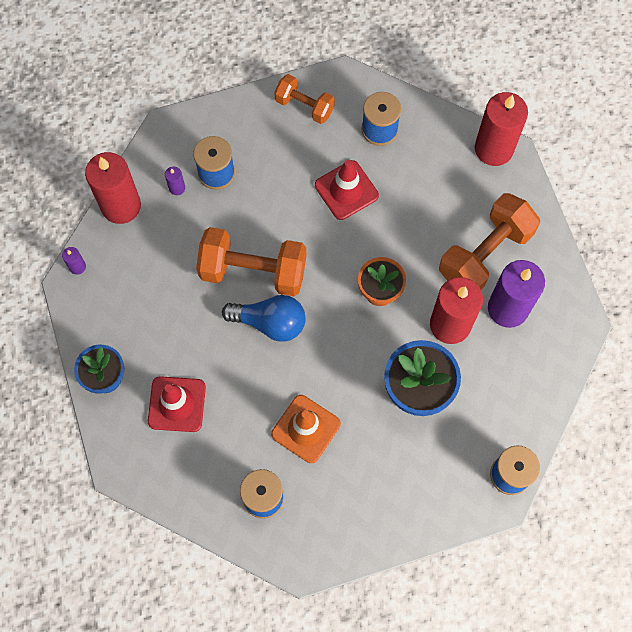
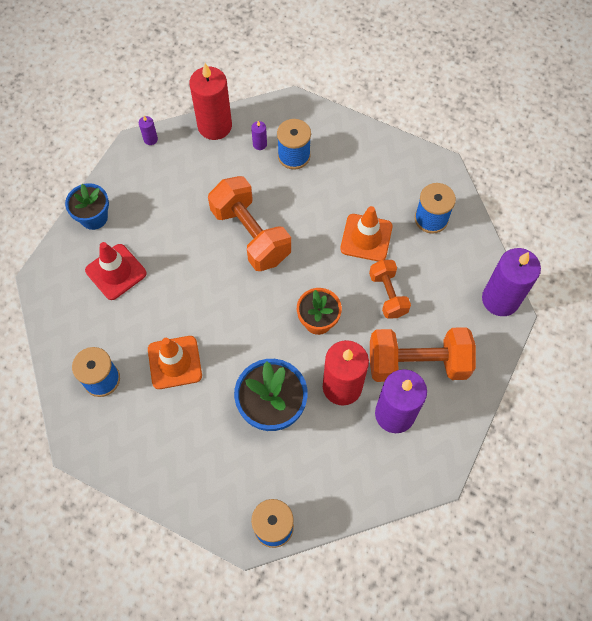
camera: 45 degrees right, 5 degrees down
(270, 323) = (226, 276): blue light bulb -> none
(304, 106) = (396, 162): orange dumbbell -> orange dumbbell (388, 295)
(346, 190) = (366, 238): red traffic cone -> orange traffic cone
(493, 149) = (500, 299): red candle -> purple candle

